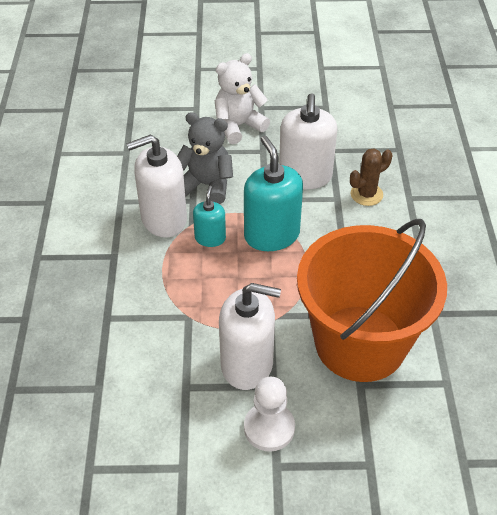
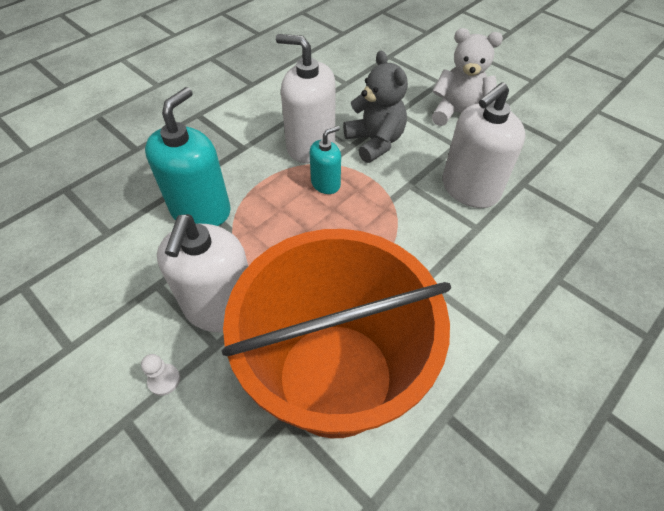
camera: 45 degrees right, 5 degrees up
(247, 364) = (221, 307): white soap dispenser -> white soap dispenser turned 45 degrees clockwise
(269, 428) = (164, 380): white pawn -> white pawn, size x0.51
(271, 235) = (378, 217): turquoise soap dispenser -> turquoise soap dispenser (201, 210)
(366, 194) = (512, 244): brown cactus -> none

